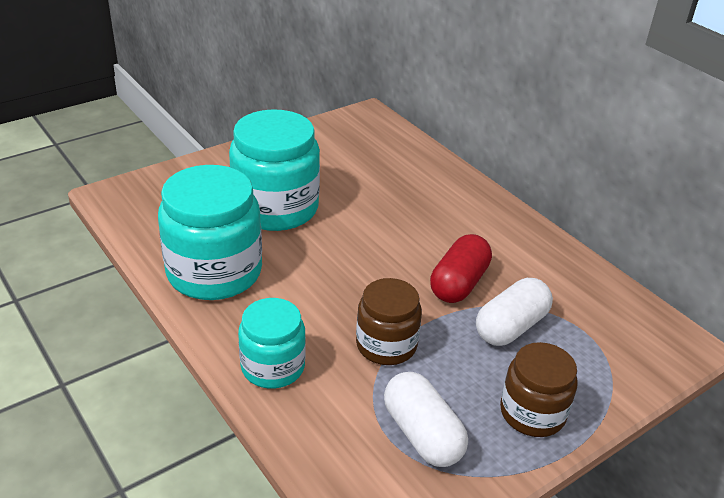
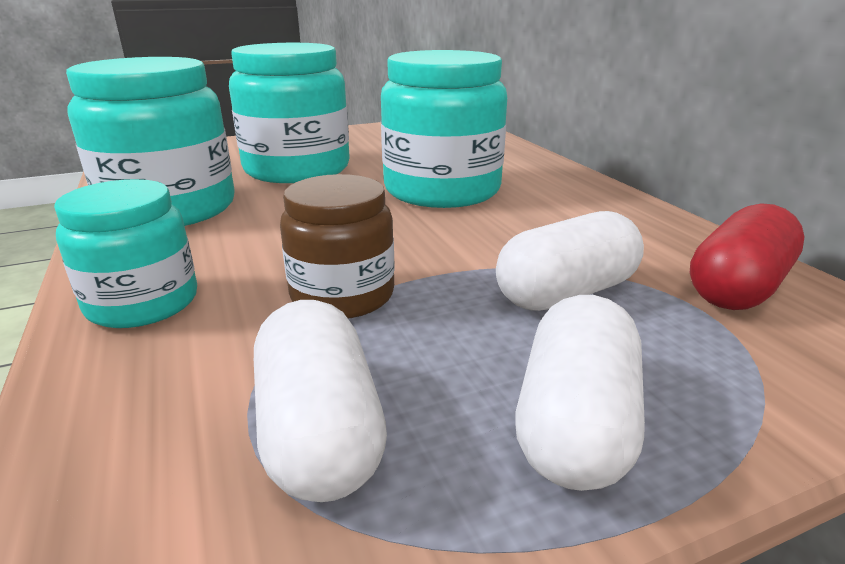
camera: 15 degrees right, 10 degrees down
(401, 227) = (442, 190): none -> turquoise jar
(458, 283) = (497, 241): red capsule -> red capsule (737, 288)
(532, 413) = (574, 423): brown jar -> white capsule

